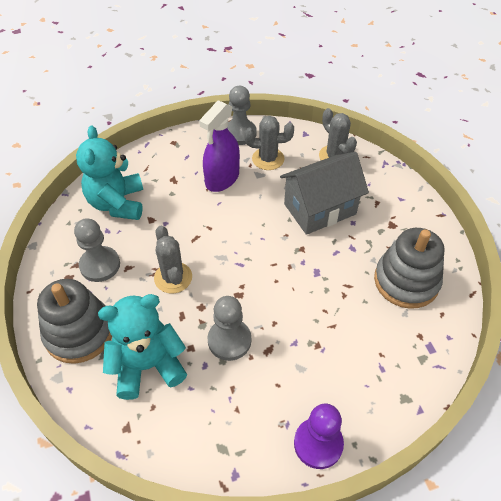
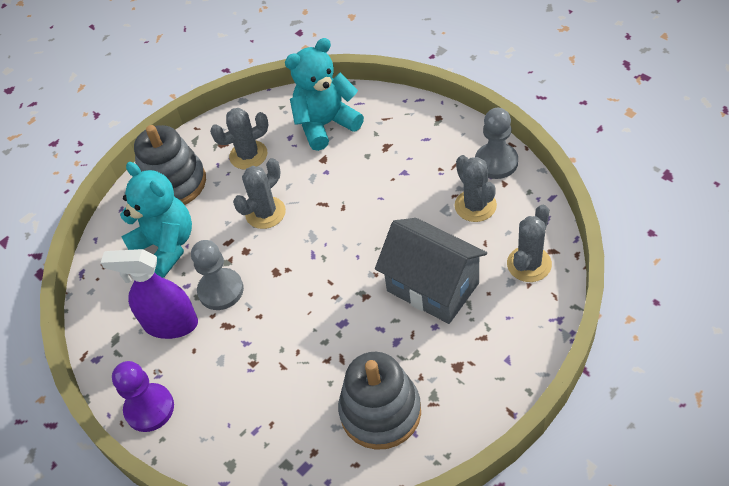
camera: 70 degrees right, 0 degrees up
(100, 265) = (248, 155): grey pawn -> grey cactus
(222, 179) = (415, 183): purple spray bottle -> purple spray bottle (170, 324)

